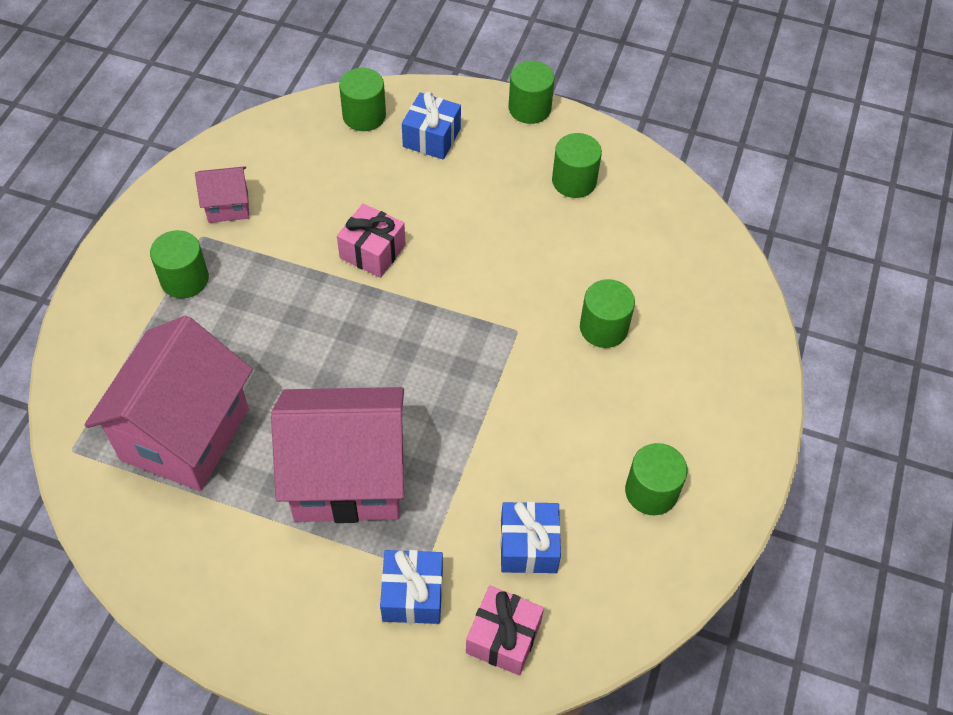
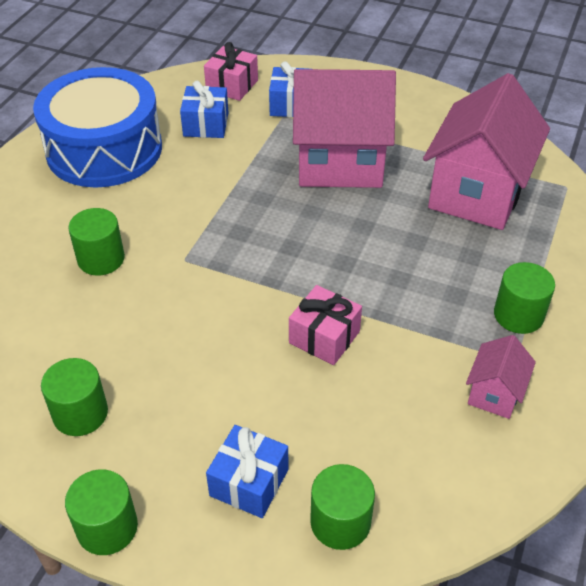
camera: 175 degrees left, 10 degrees down
(228, 206) = (494, 393): pink house -> pink house turned 60 degrees counterclockwise
(651, 491) = (104, 149): green cylinder -> blue drum

